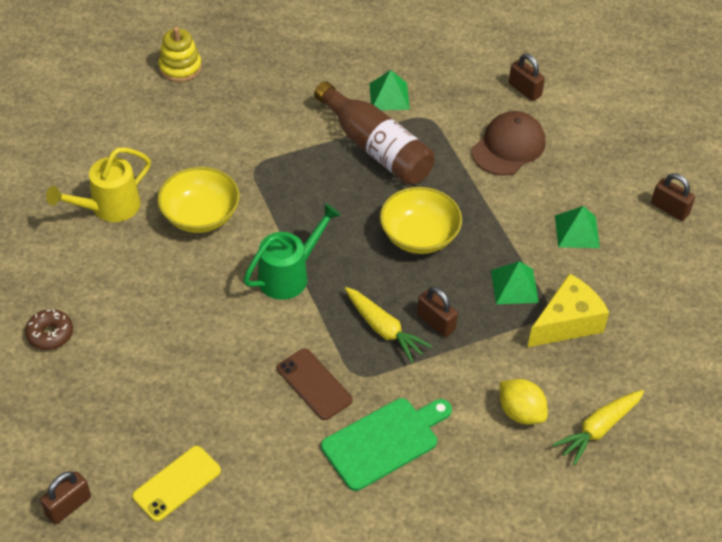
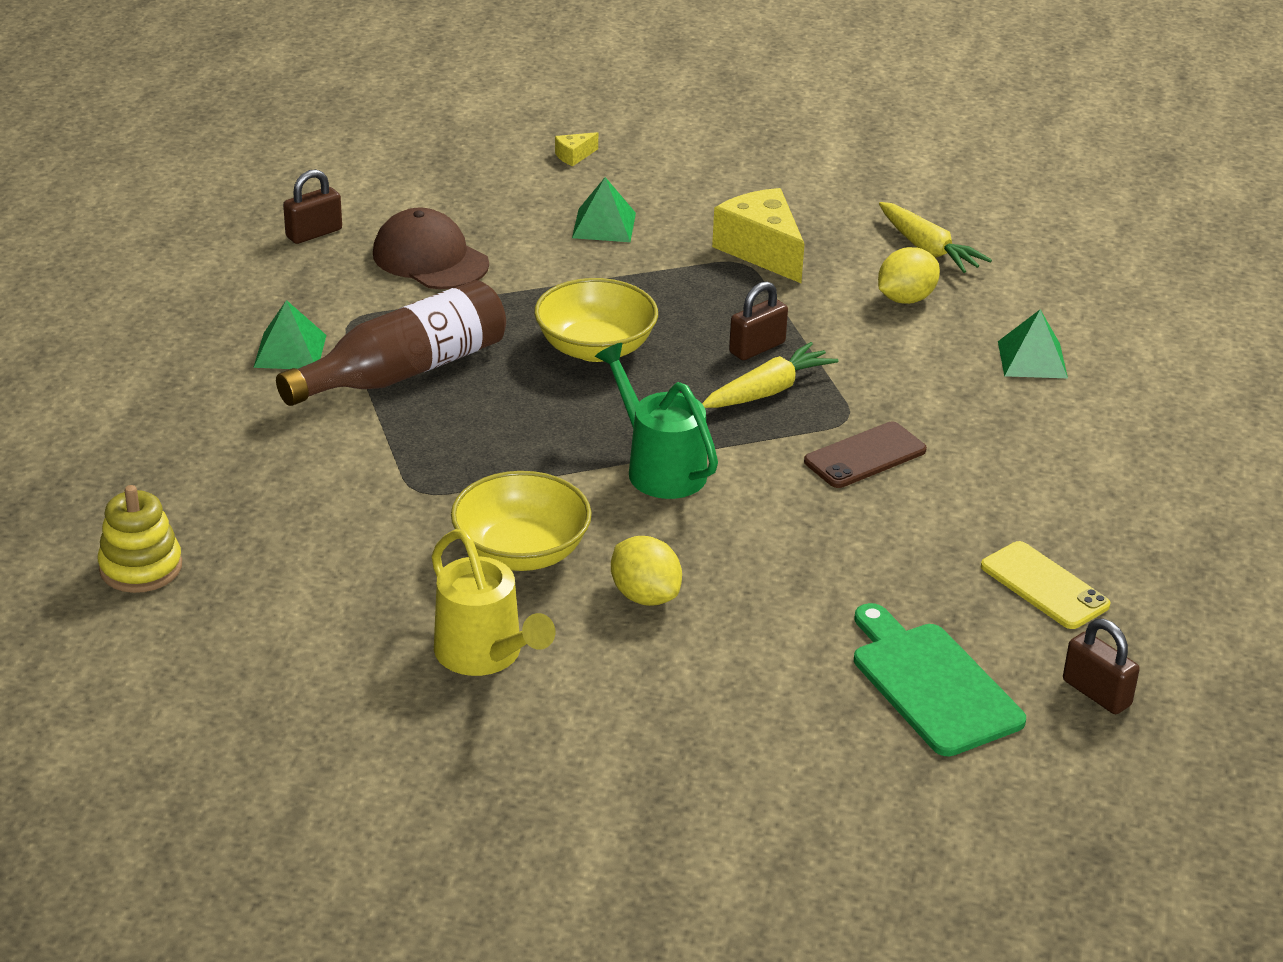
camera: 85 degrees left, 15 degrees down
(50, 334) = (767, 720): brown donut -> none
(161, 274) = (645, 596): none -> yellow lemon
(384, 441) = (957, 404): green cutting board -> green cutting board (932, 684)
(514, 286) = (696, 281): green pyramid -> green pyramid (1032, 359)
(669, 209) = (574, 156): brown padlock -> yellow cheese

